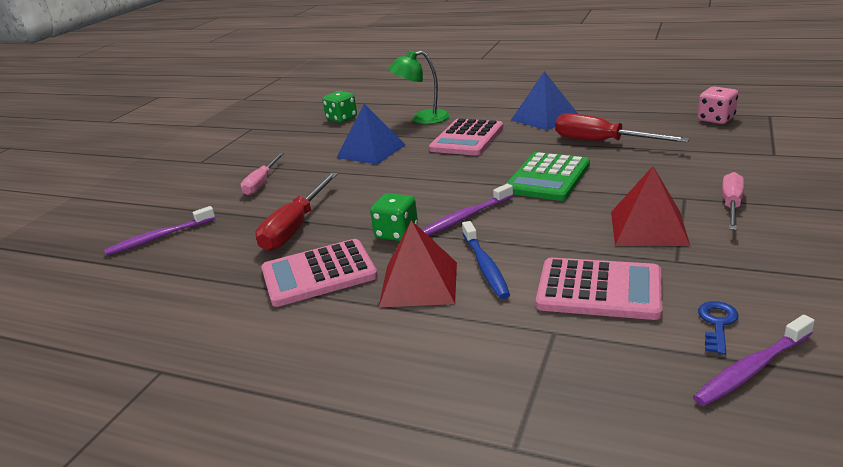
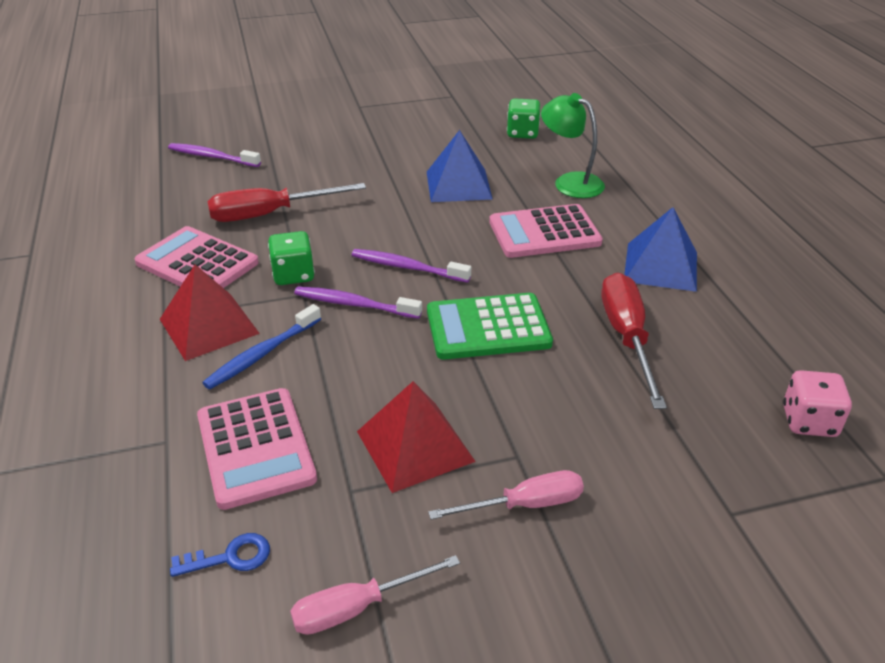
camera: 50 degrees right, 10 degrees up
(262, 183) = (340, 157): pink screwdriver -> pink screwdriver (357, 607)
(751, 369) = (155, 604): purple toothbrush -> purple toothbrush (407, 267)

